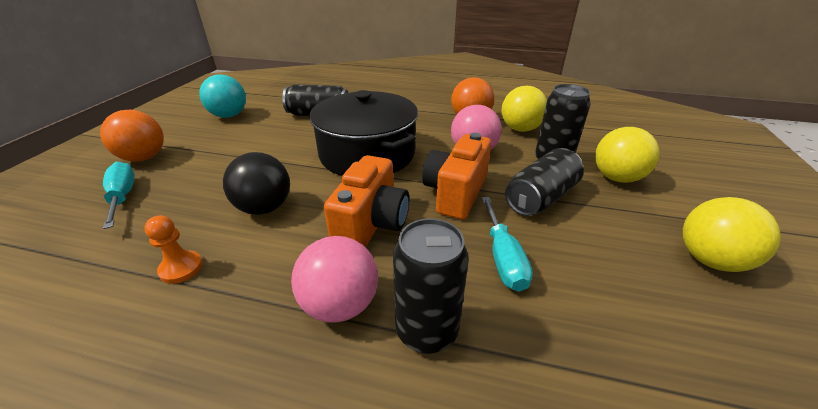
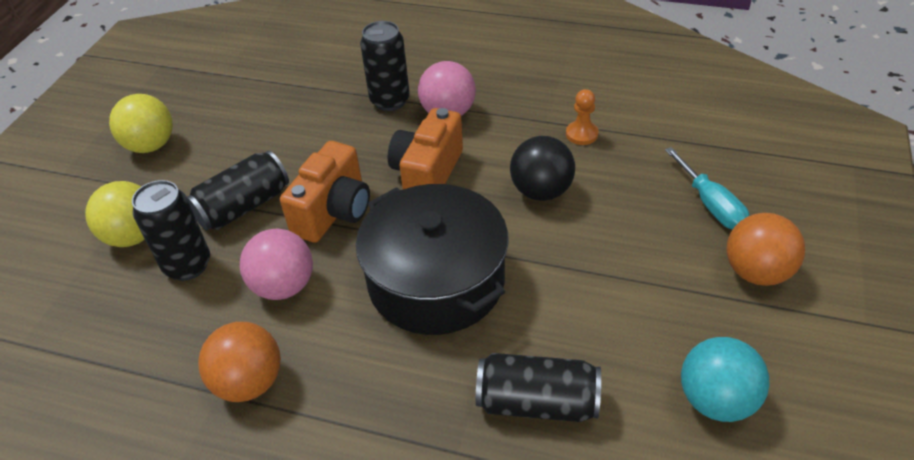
camera: 175 degrees left, 10 degrees up
(503, 258) = (317, 145): turquoise screwdriver -> none
(520, 129) = (180, 347): yellow ball -> none

